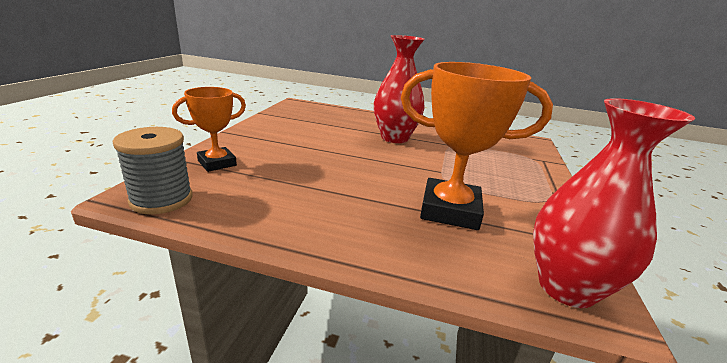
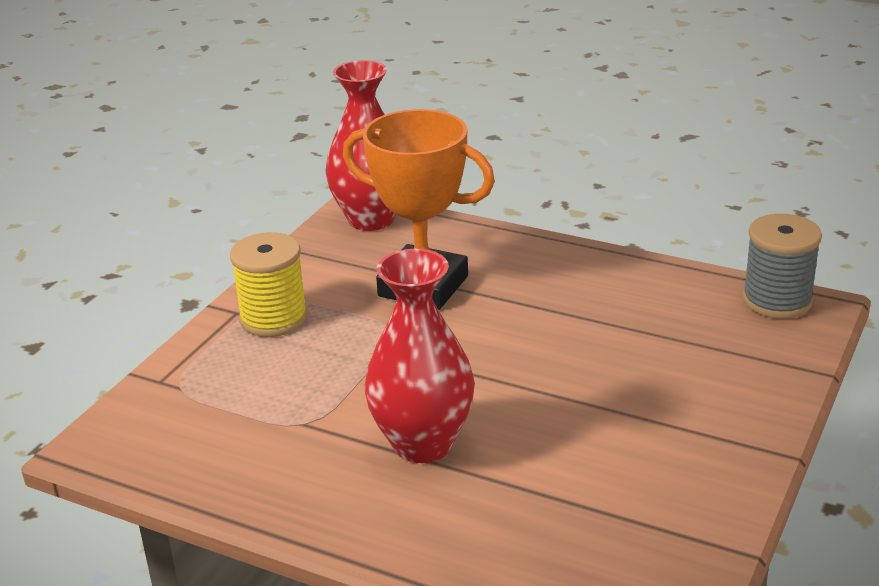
camera: 165 degrees left, 5 degrees up
(217, 163) = (749, 362): orange trophy -> none
(528, 188) = (273, 318): none -> yellow spool

